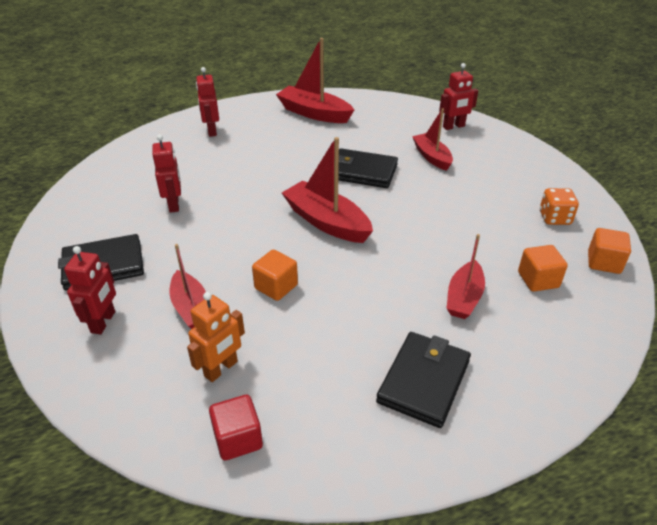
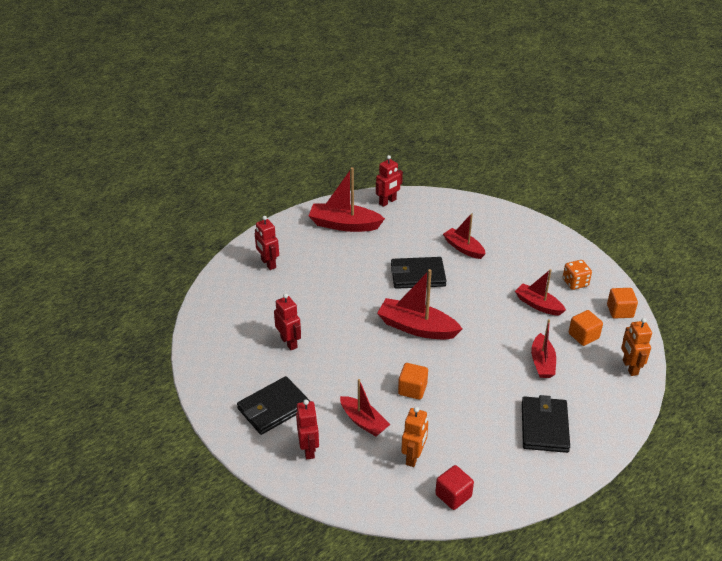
camera: 20 degrees left, 0 degrees up
(453, 126) = (465, 213): red robot -> red robot (387, 202)
(493, 231) = (538, 305): none -> red boat
(590, 335) = (629, 367): none -> orange robot

